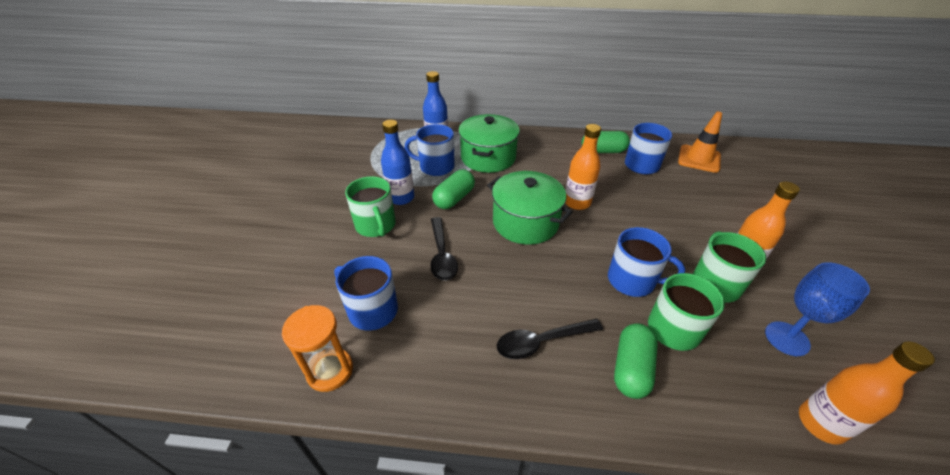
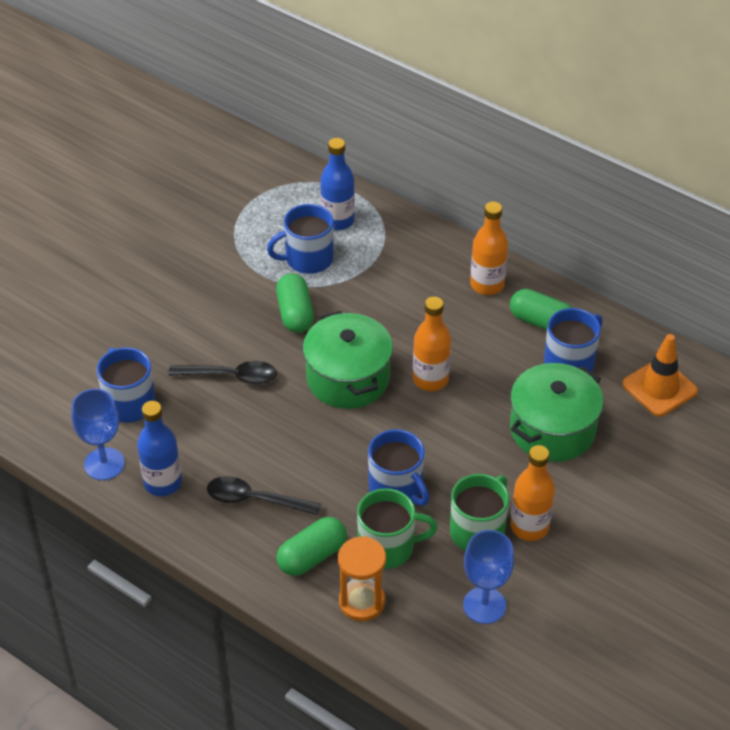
camera: 30 degrees right, 5 degrees up
(330, 371) = (65, 439): orange hourglass -> orange hourglass (362, 602)
(376, 225) = (188, 312): green mug -> none
(383, 377) = (104, 464): none -> blue goblet
(401, 198) = (237, 287): blue bottle -> blue bottle (163, 483)
(436, 167) = (308, 259): blue mug -> blue mug turned 60 degrees counterclockwise
(442, 255) = (230, 376): black spoon -> black spoon turned 105 degrees counterclockwise
(454, 198) = (295, 313): green capsule -> green capsule turned 75 degrees counterclockwise
(488, 157) = (382, 271): green pot -> green pot (552, 429)
(821, 423) = (425, 667): orange bottle -> orange bottle (487, 284)

